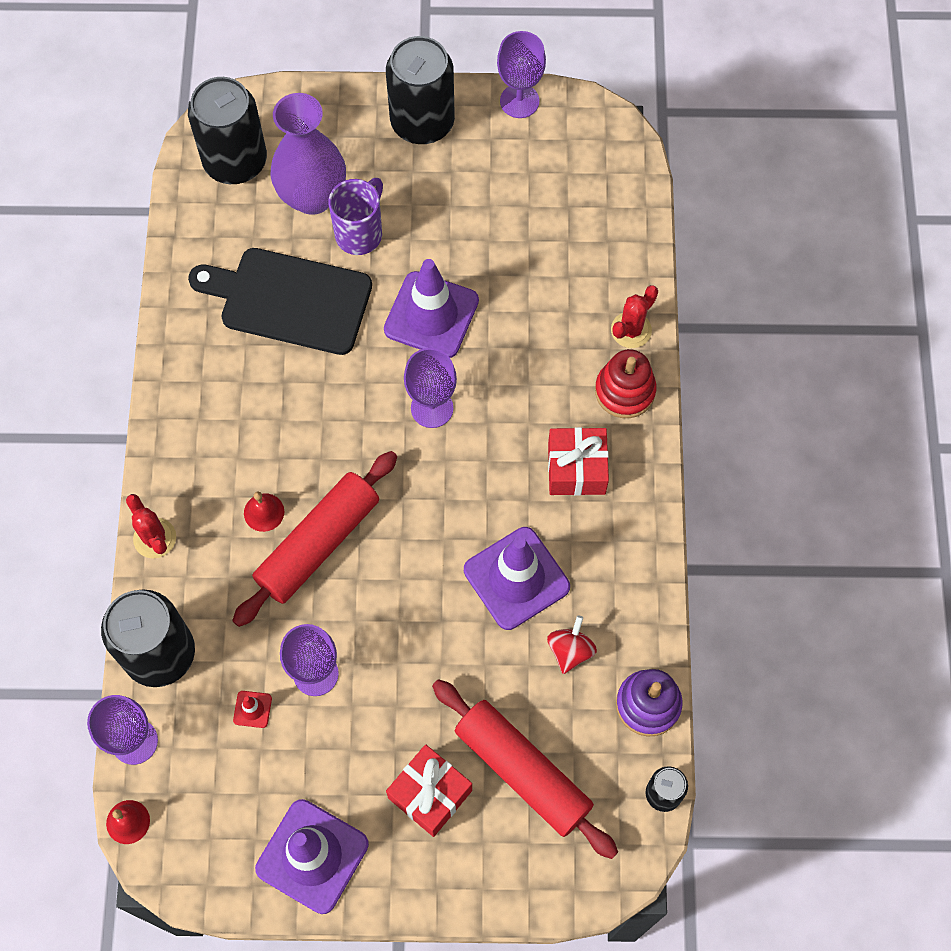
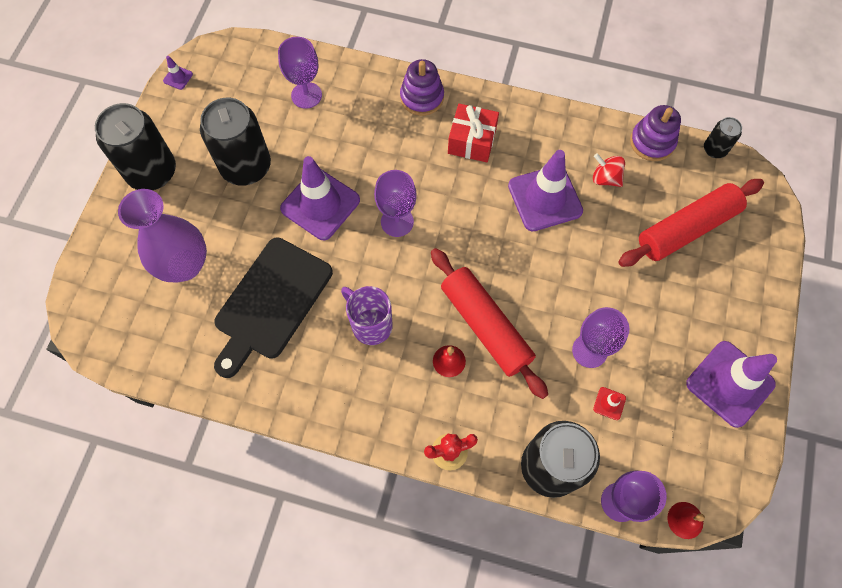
camera: 75 degrees left, 0 degrees up
(235, 161) = (126, 317): black can -> black can (246, 167)
(360, 233) = (231, 238): purple mug -> purple mug (370, 325)
(430, 794) = (694, 292): red gift -> none
(519, 101) = (163, 104): purple goblet -> purple goblet (306, 95)
(562, 104) = (178, 77): none -> purple traffic cone
(625, 391) = (422, 97): red stacking toy -> purple stacking toy
(631, 330) = (376, 82): red cactus -> none

